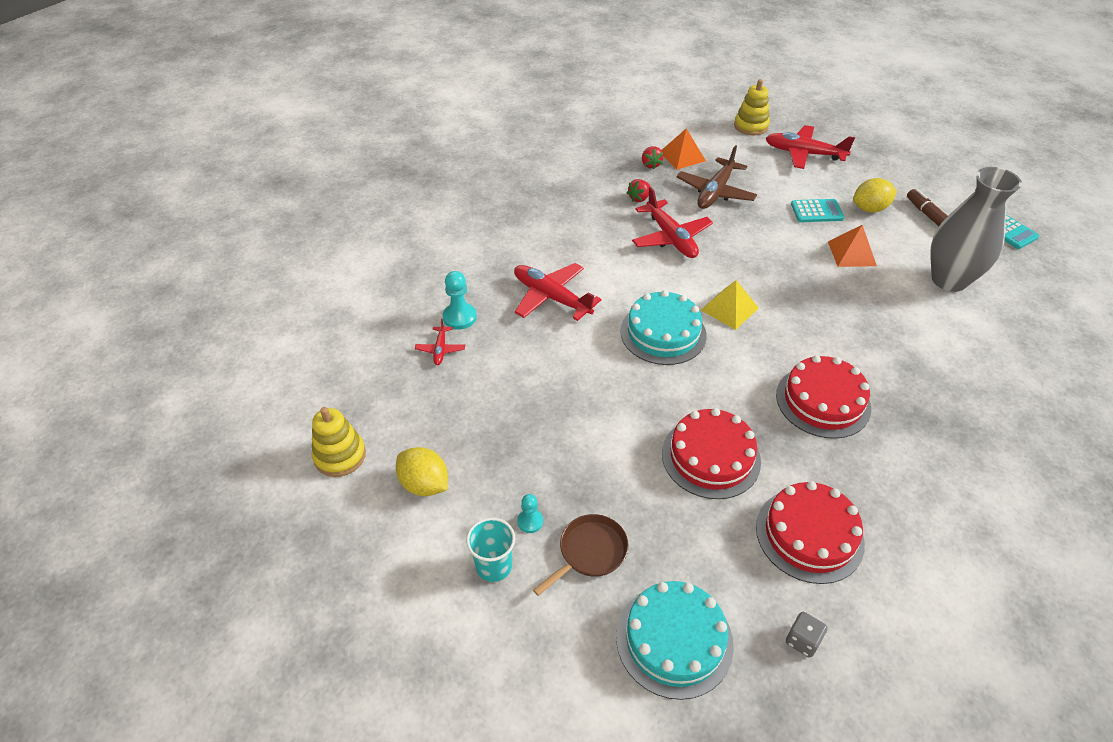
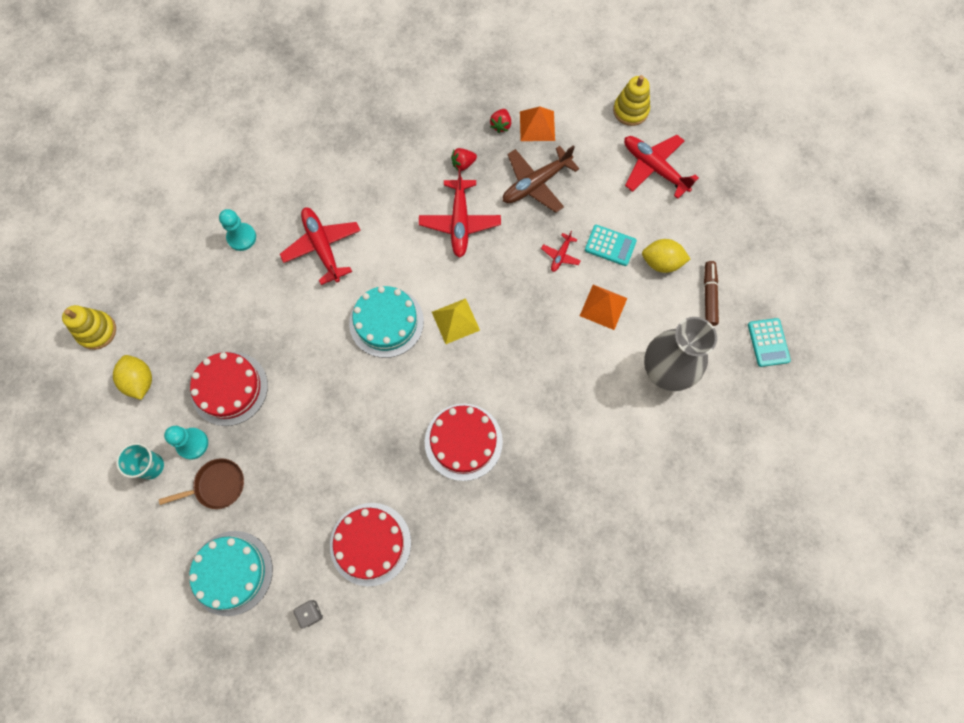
camera: 25 degrees right, 25 degrees up
(440, 349) = (211, 264): red plane -> red plane (560, 255)
(530, 521) = (192, 444): turquoise pawn -> turquoise pawn, size x1.63
(711, 457) = (346, 450): red cake -> red cake (229, 388)

